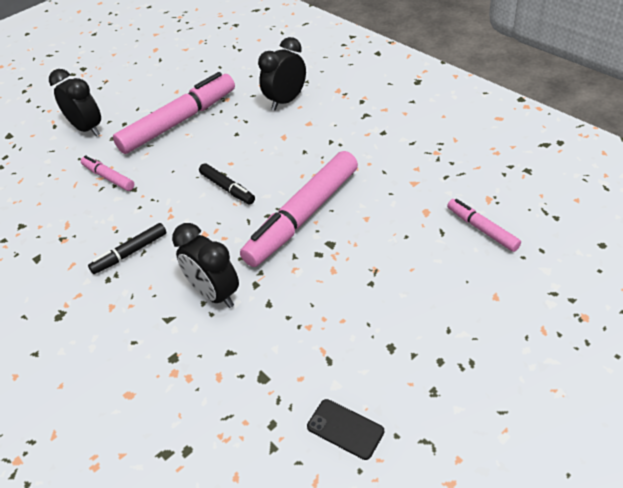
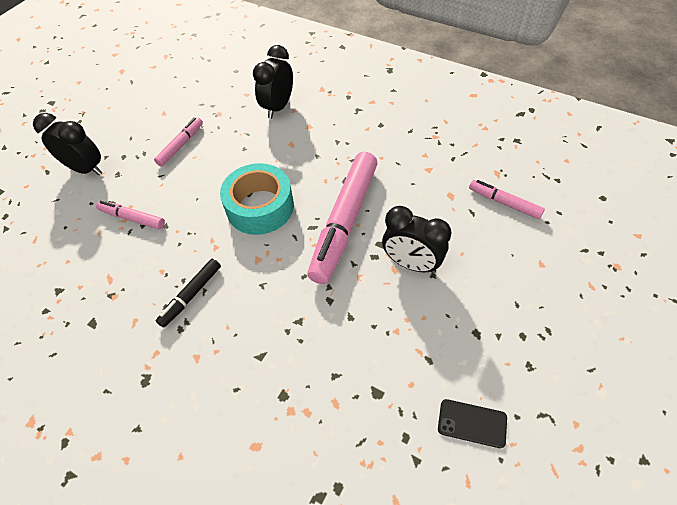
camera: 20 degrees left, 10 degrees up
(179, 122) = (181, 145): pink marker -> pink marker, size x0.49
(215, 294) = (295, 319): black clock -> black clock (411, 264)
(227, 188) = (260, 207): black marker -> turquoise tape

